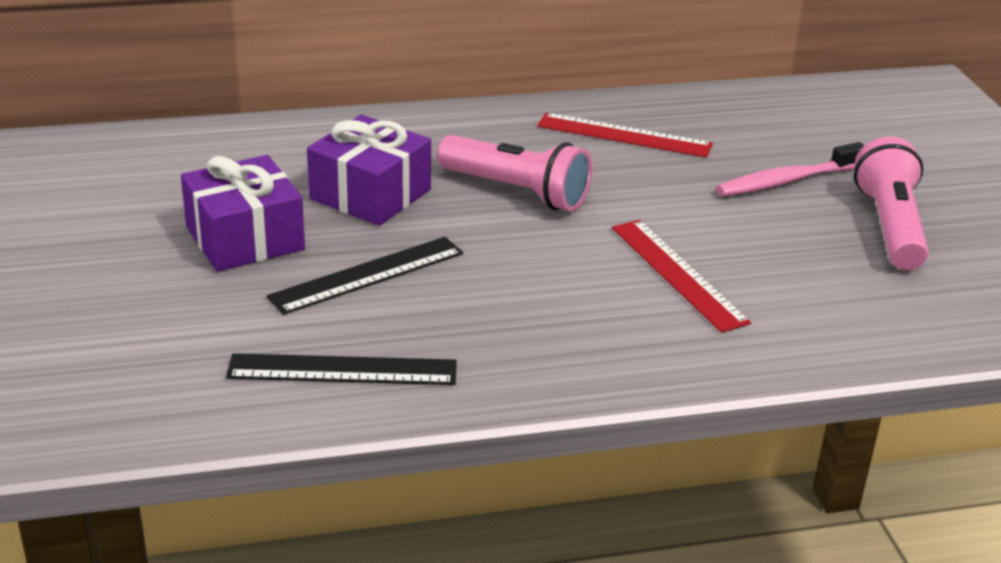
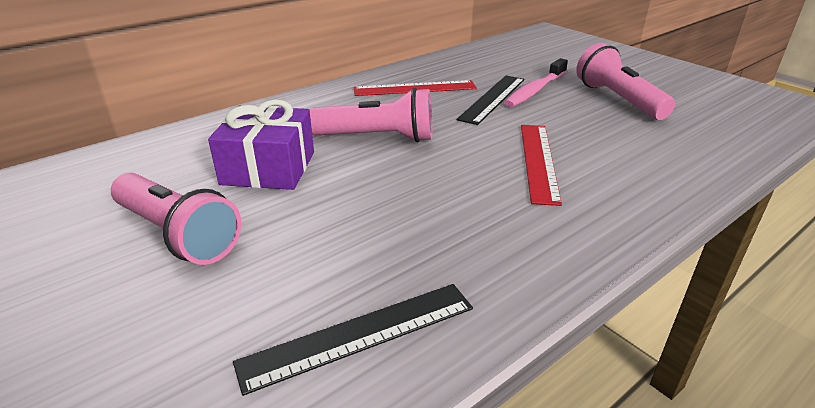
camera: 25 degrees left, 0 degrees up
(244, 238) = (178, 234): purple gift -> pink flashlight
(367, 275) = (313, 232): black ruler -> black ruler (492, 98)
(677, 274) = (538, 161): red ruler -> red ruler turned 60 degrees clockwise

